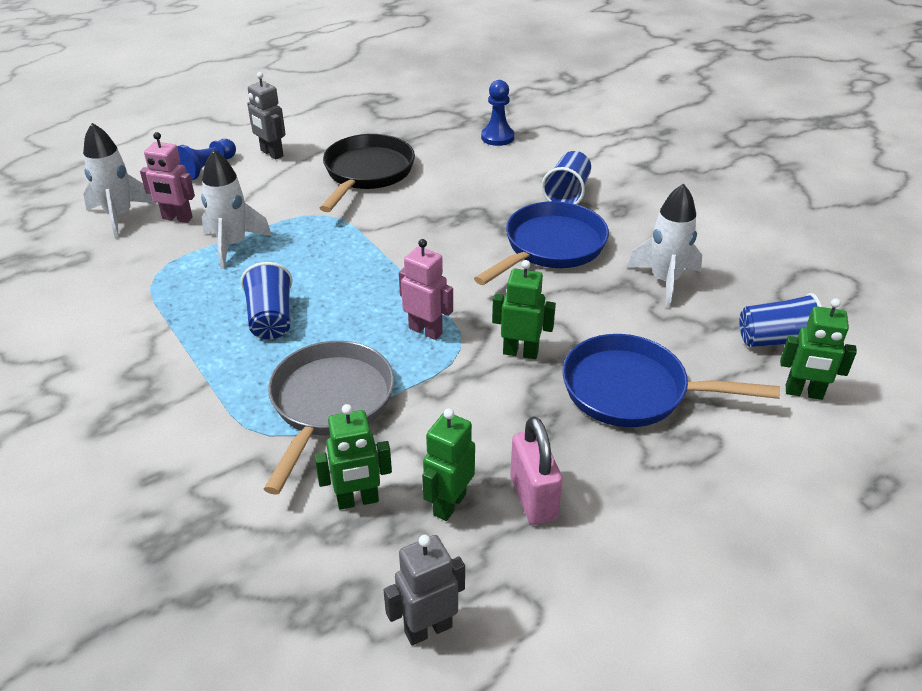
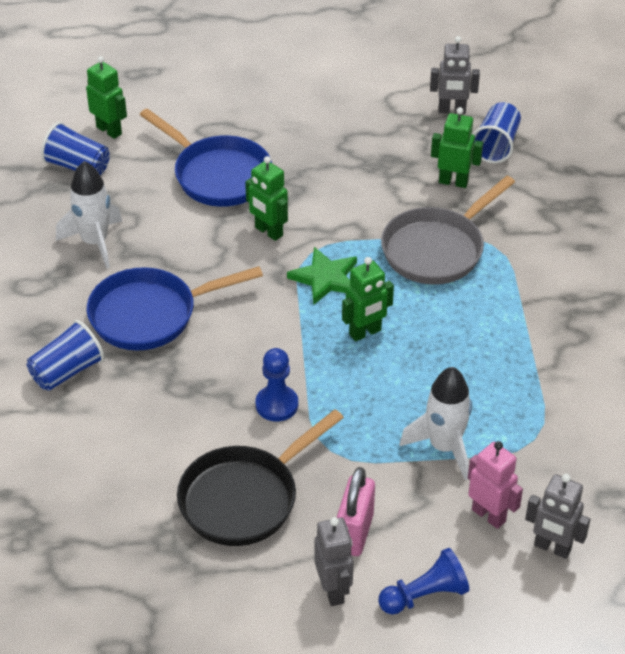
camera: 150 degrees left, 5 degrees up
(119, 216) = (552, 548): white rocket -> grey robot
(271, 319) = (446, 341): blue cup -> blue cup (496, 145)
(426, 330) = (325, 278): pink robot -> green star
(449, 504) = (398, 159): green robot -> green robot (365, 333)
(497, 137) = (49, 494): blue pawn -> blue pawn (276, 405)
(533, 498) = (345, 143): pink padlock -> pink padlock (354, 533)

